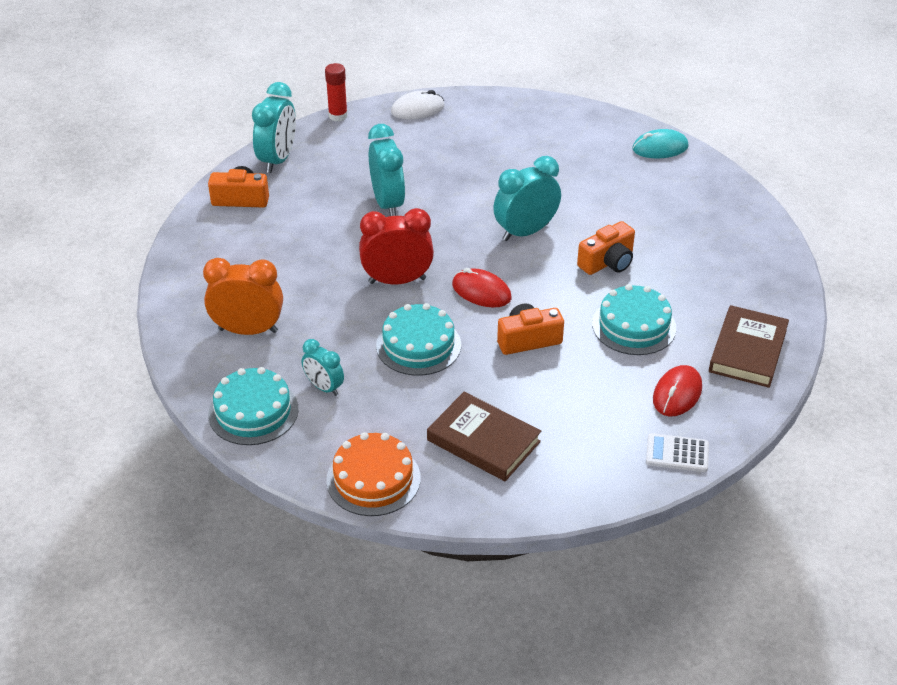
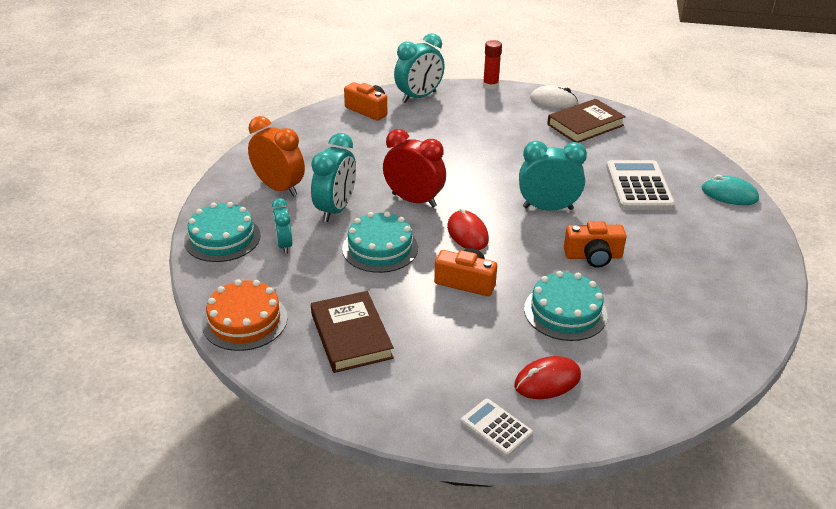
camera: 35 degrees right, 5 degrees down
(388, 203) = (464, 150): turquoise clock -> turquoise clock (336, 209)
(581, 173) = (639, 186): none -> white calculator
(748, 351) = (650, 379): brown book -> brown book (585, 125)

